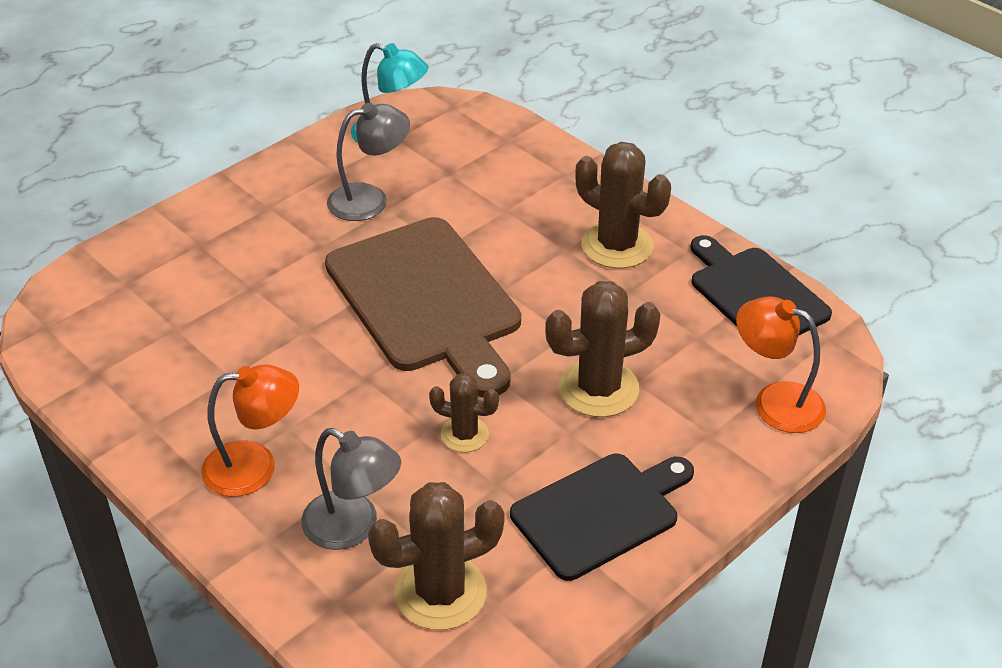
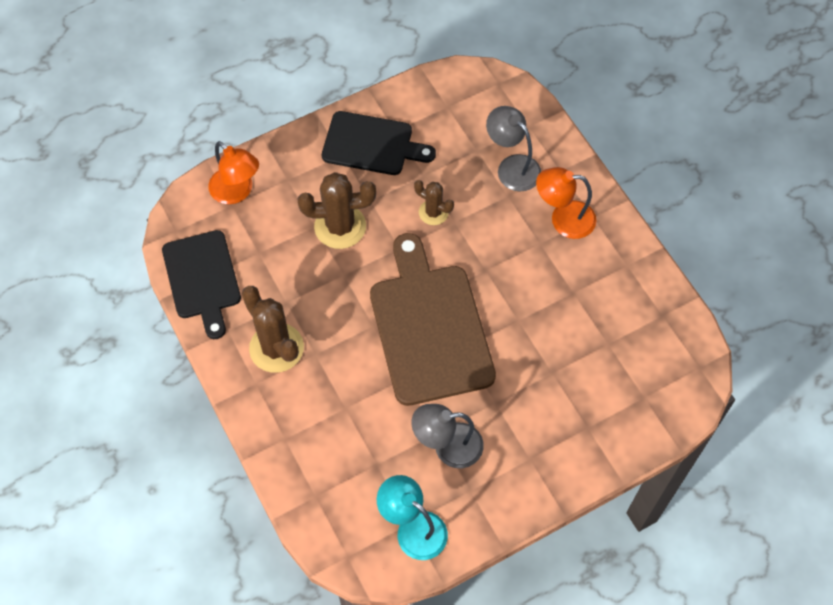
camera: 165 degrees left, 20 degrees up
(440, 592) = (472, 119): brown cactus -> none
(600, 513) = (372, 144): black cutting board -> black cutting board turned 150 degrees counterclockwise

